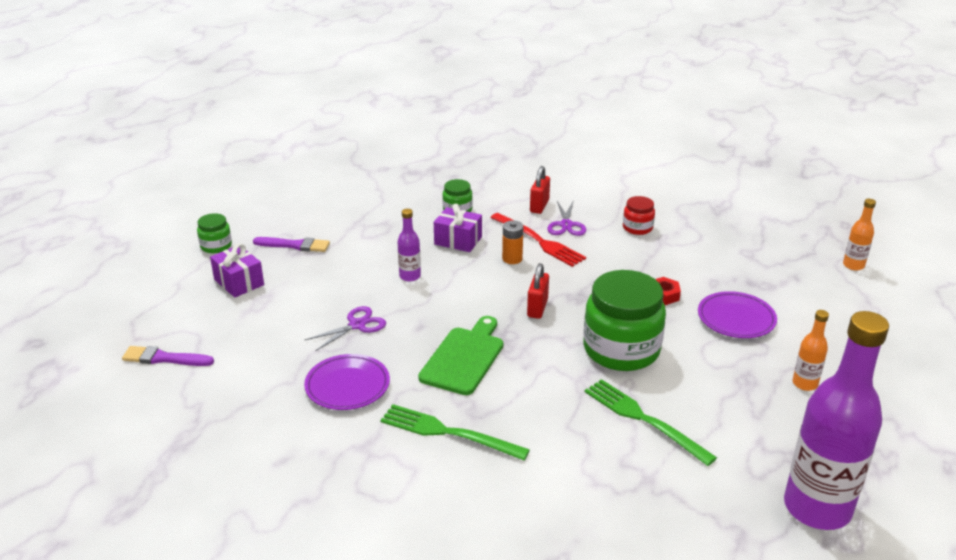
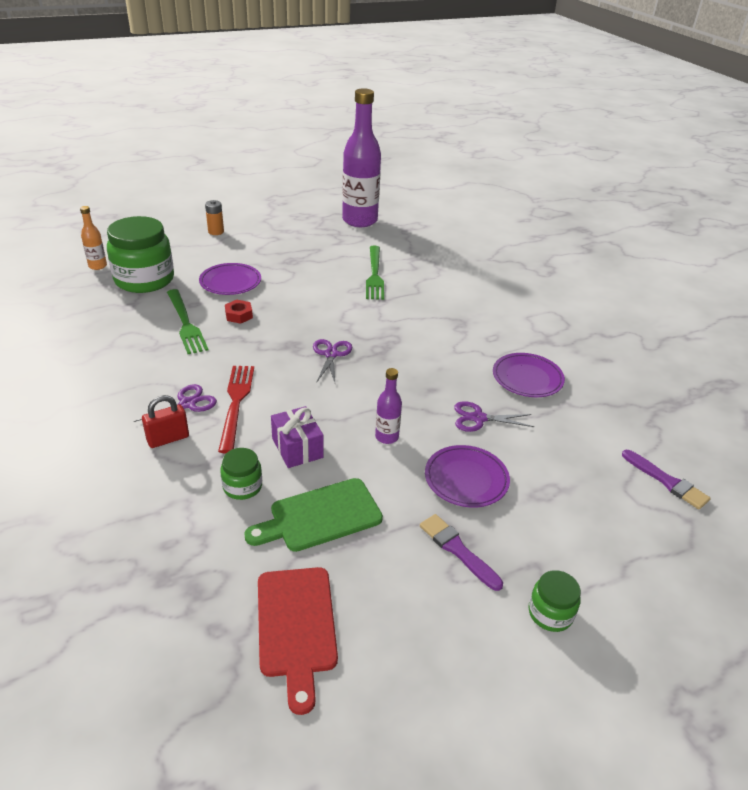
camera: 140 degrees left, 5 degrees up
(239, 282) = (553, 532): purple gift -> none
(325, 281) = (466, 479): none -> purple plate
(348, 184) = (296, 626): none -> red cutting board
(448, 432) = (489, 322): green fork -> green fork (186, 323)
(464, 358) = (428, 352): green cutting board -> green cutting board (320, 516)
(512, 259) = (284, 401): orange battery -> orange battery (216, 231)
(537, 308) = (331, 354): red padlock -> purple scissors
(621, 350) = (326, 305): green jar -> green jar (144, 280)
(637, 228) = (146, 366): red jar -> none
(804, 384) = (268, 246): orange bottle -> none

